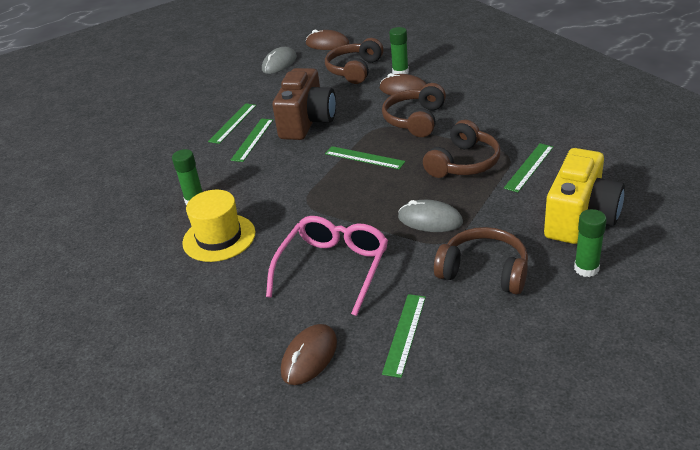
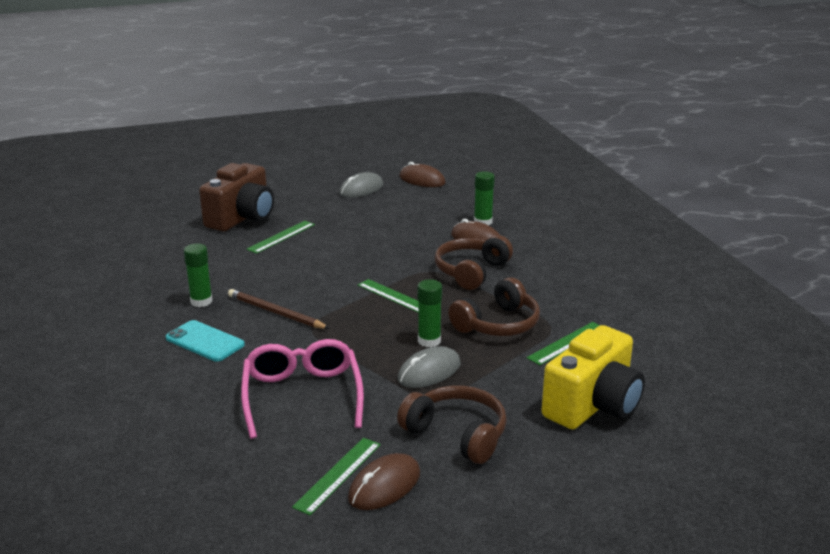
camera: 10 degrees right, 10 degrees down
(219, 238) = (205, 341): yellow hat -> turquoise phone
(252, 139) = (292, 256): green ruler -> none
(267, 196) = (276, 312): none -> brown pencil
(307, 122) = (357, 251): brown camera -> brown camera (242, 218)
(309, 357) = (229, 473): brown mouse -> brown mouse (384, 486)
(333, 268) = (302, 395): pink glasses -> pink glasses turned 45 degrees counterclockwise
(355, 70) = (436, 211): brown headphones -> none
(430, 220) = (429, 372): grey mouse -> grey mouse turned 75 degrees counterclockwise
(586, 269) = (569, 457): green glue stick -> green glue stick (429, 341)

